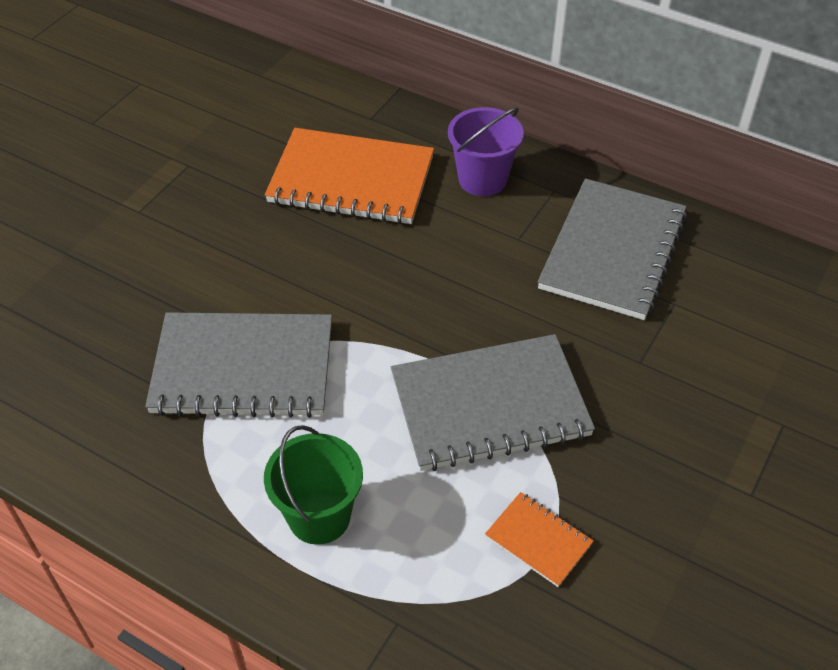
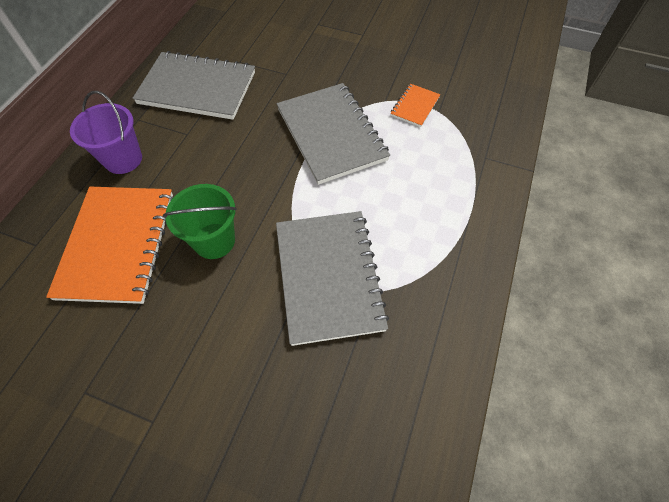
camera: 100 degrees left, 10 degrees up
(319, 516) = (434, 205): green bucket -> green bucket (214, 241)

